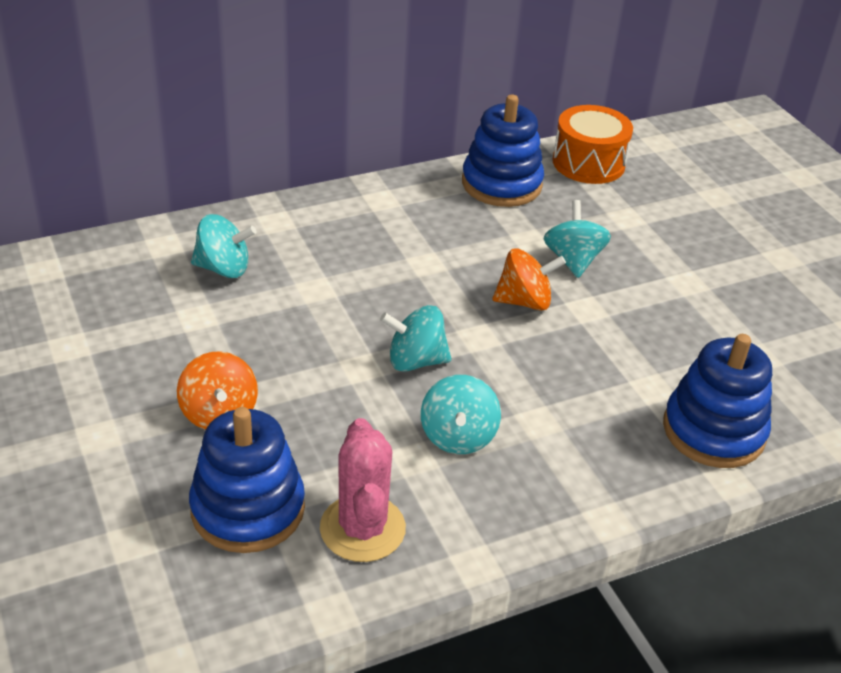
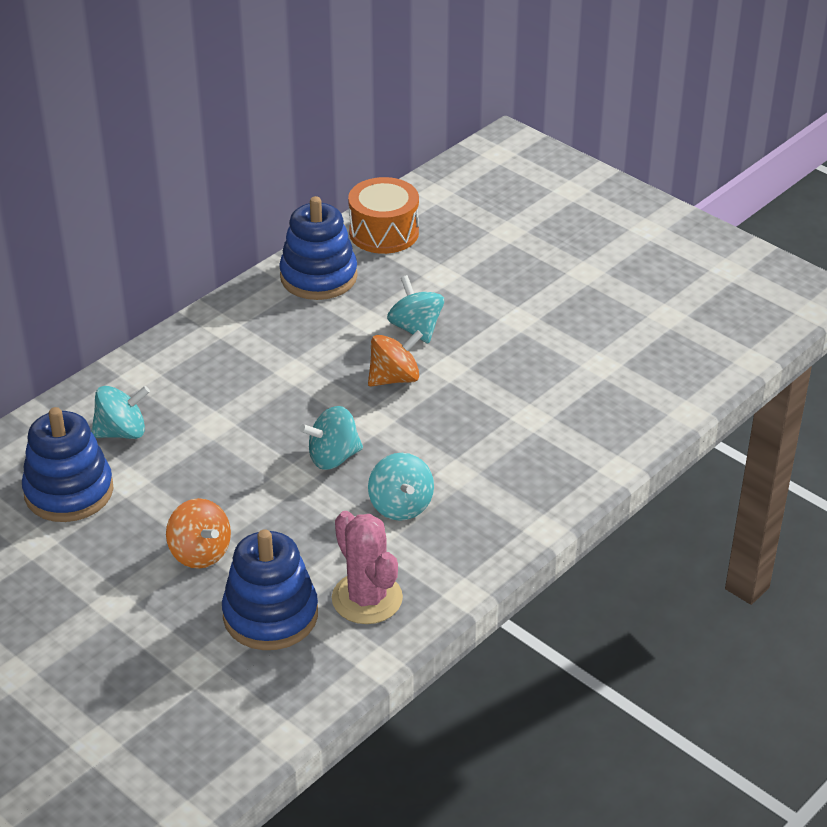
camera: 20 degrees left, 0 degrees up
(713, 431) = (592, 435): blue stacking toy -> blue stacking toy (69, 491)

